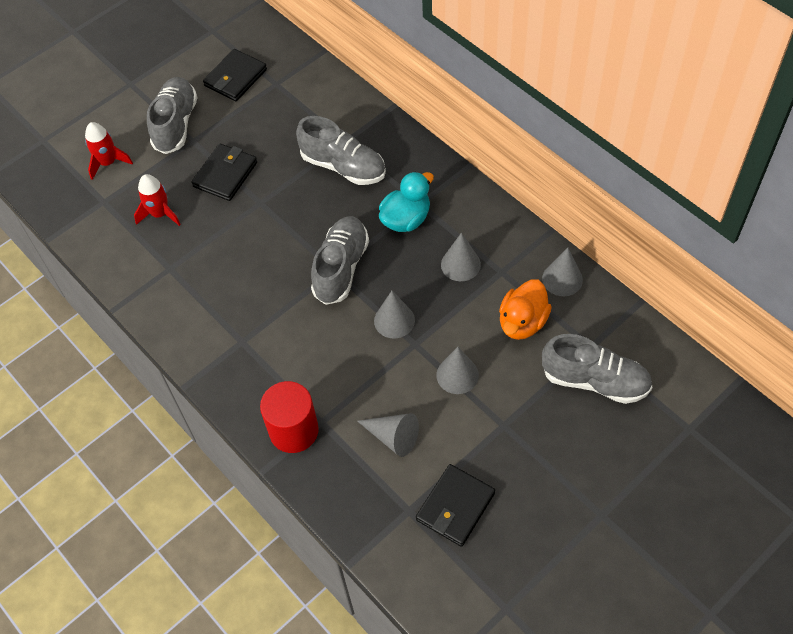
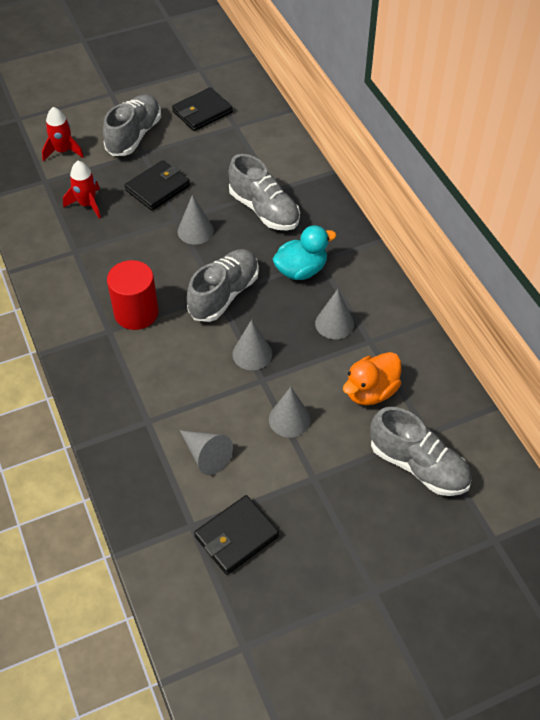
camera: 15 degrees right, 5 degrees down
(294, 430) = (119, 421): red cylinder -> red cylinder (136, 313)
(562, 279) = (425, 364): grey cone -> grey cone (195, 231)

